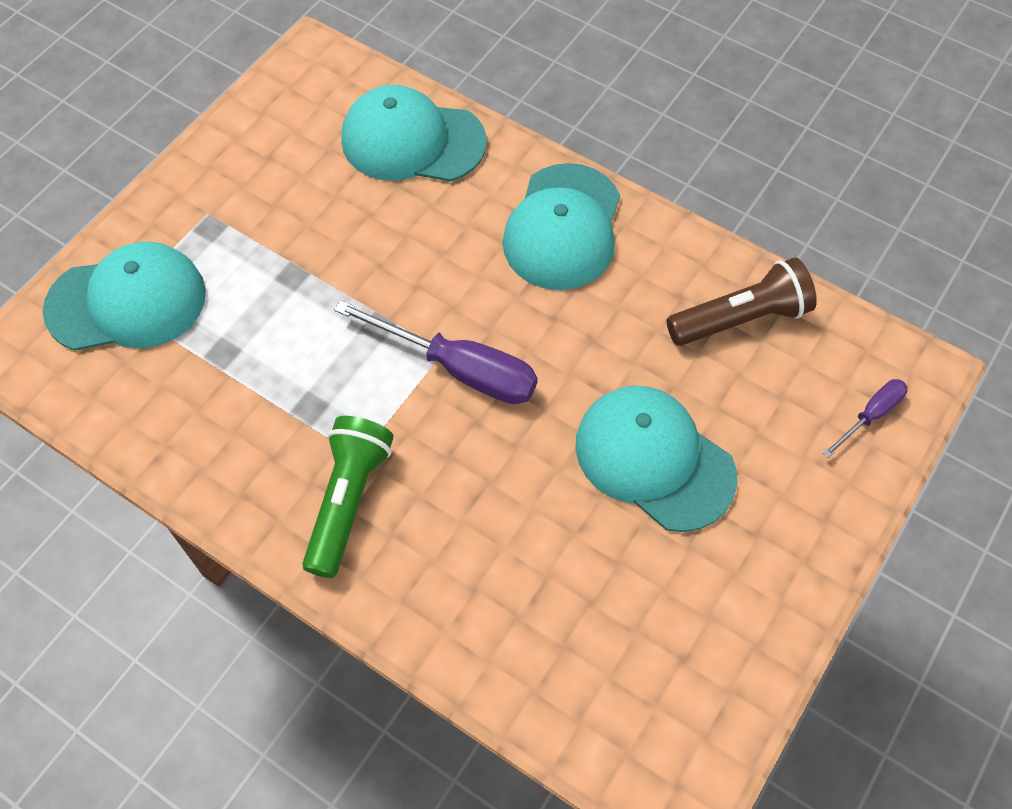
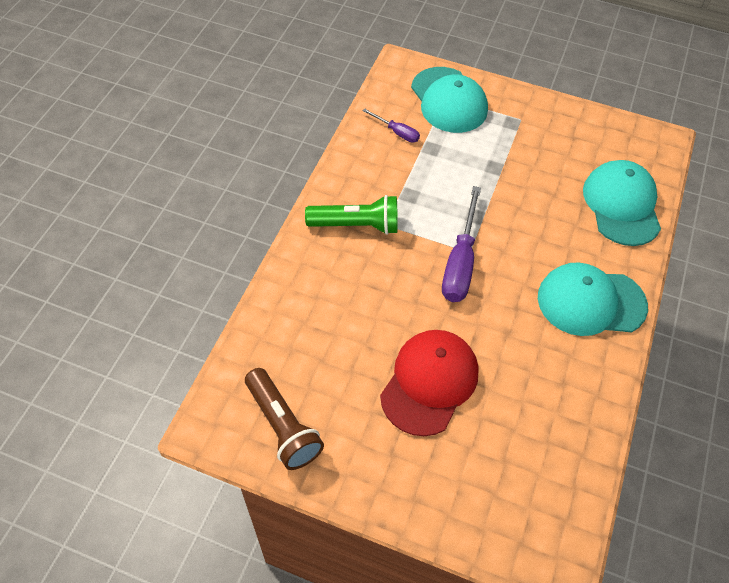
camera: 75 degrees right, 5 degrees down
(654, 459) = (429, 383): turquoise cap -> red cap
(741, 318) = (561, 426): brown flashlight -> brown flashlight (283, 426)
(870, 415) = (509, 527): purple screwdriver -> purple screwdriver (397, 132)

